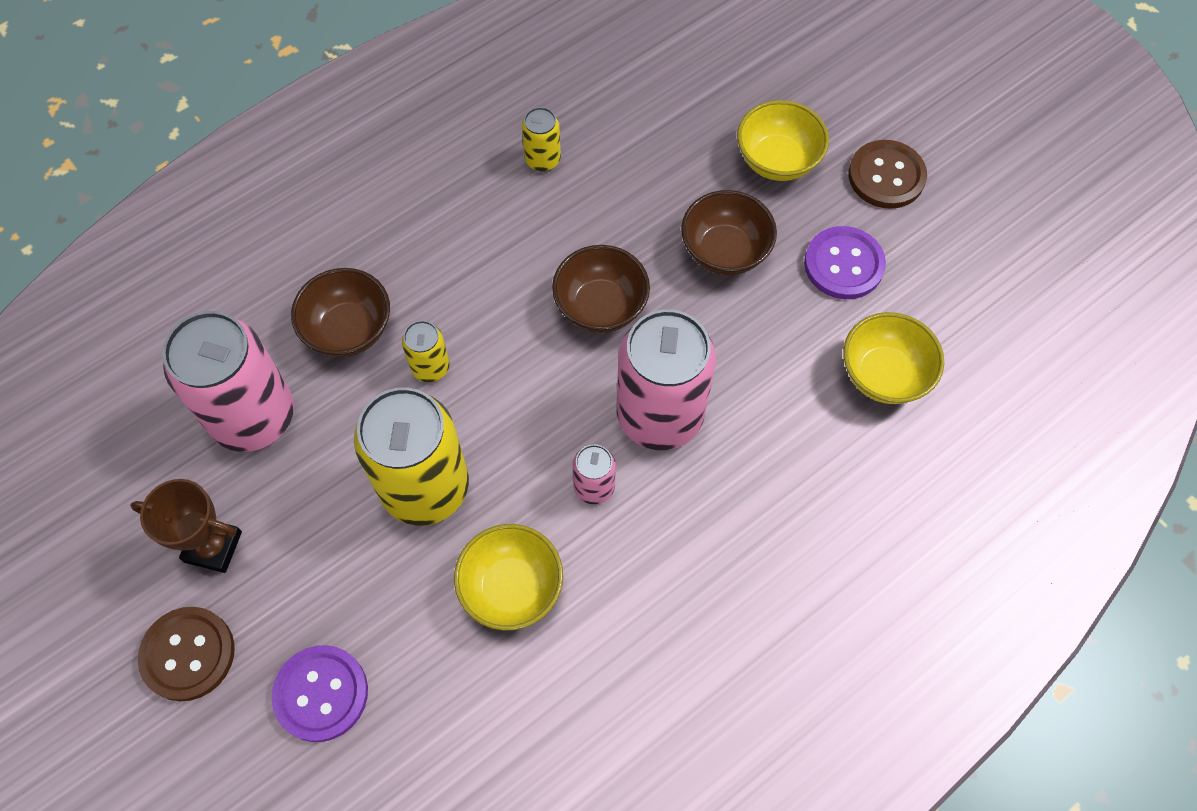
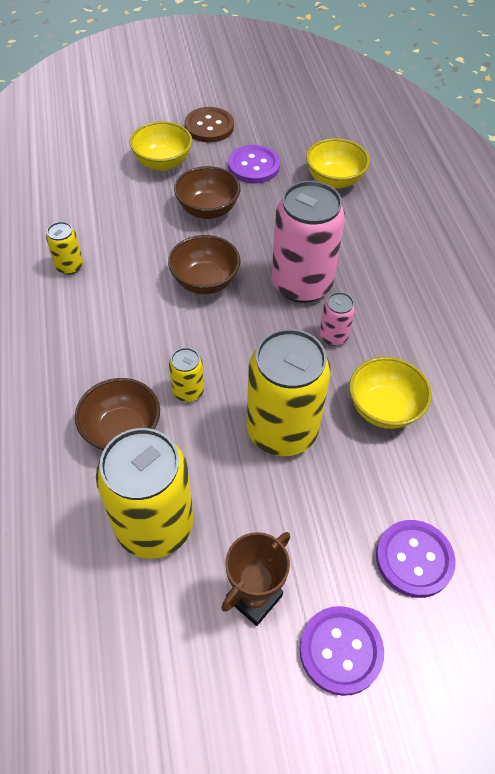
camera: 65 degrees left, 10 degrees down
(188, 654) = (340, 650): brown button -> purple button
(253, 416) = (154, 525): pink can -> yellow can

